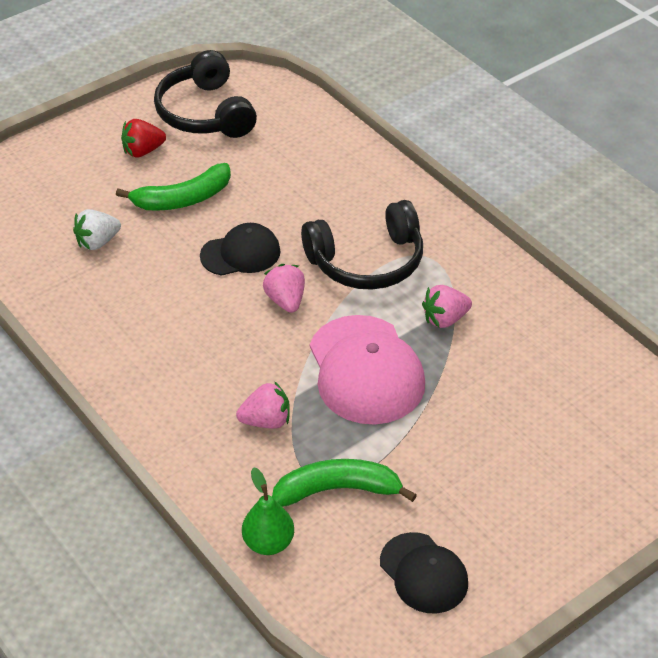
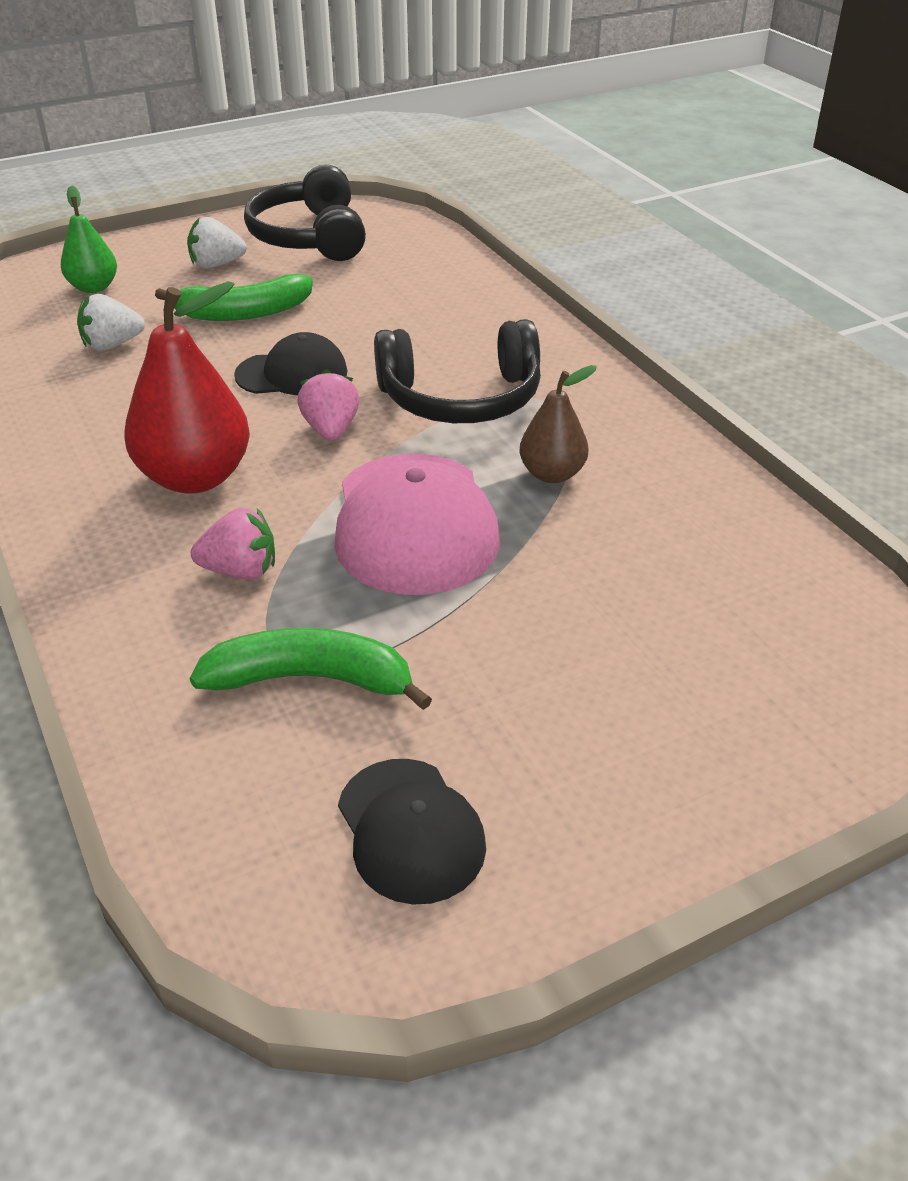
camera: 10 degrees right, 5 degrees down
(143, 151) = (216, 265): red strawberry -> white strawberry
(208, 352) = (196, 477): none -> red pear
(268, 543) = (168, 743): green pear -> green pear (94, 287)
(445, 319) = (552, 474): pink strawberry -> brown pear

